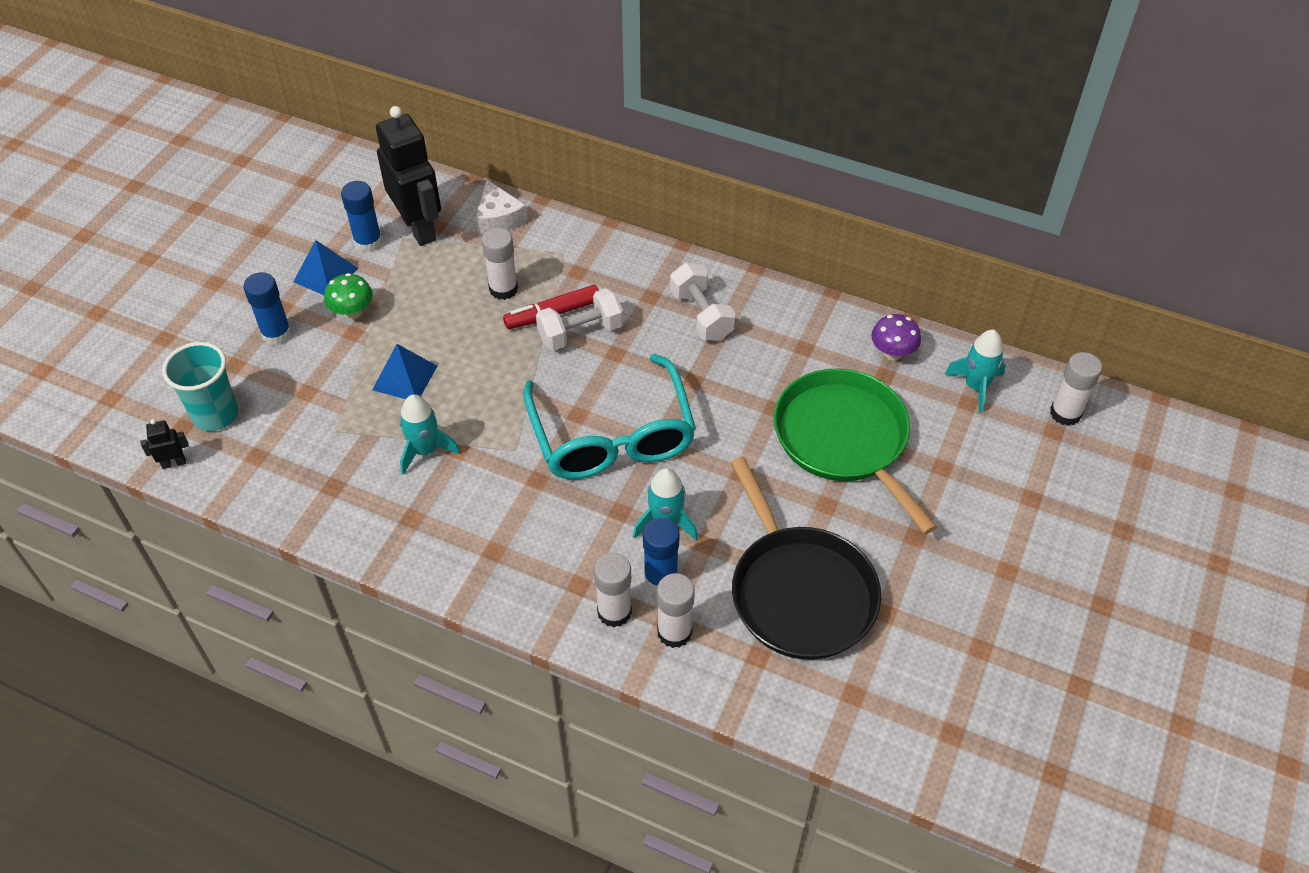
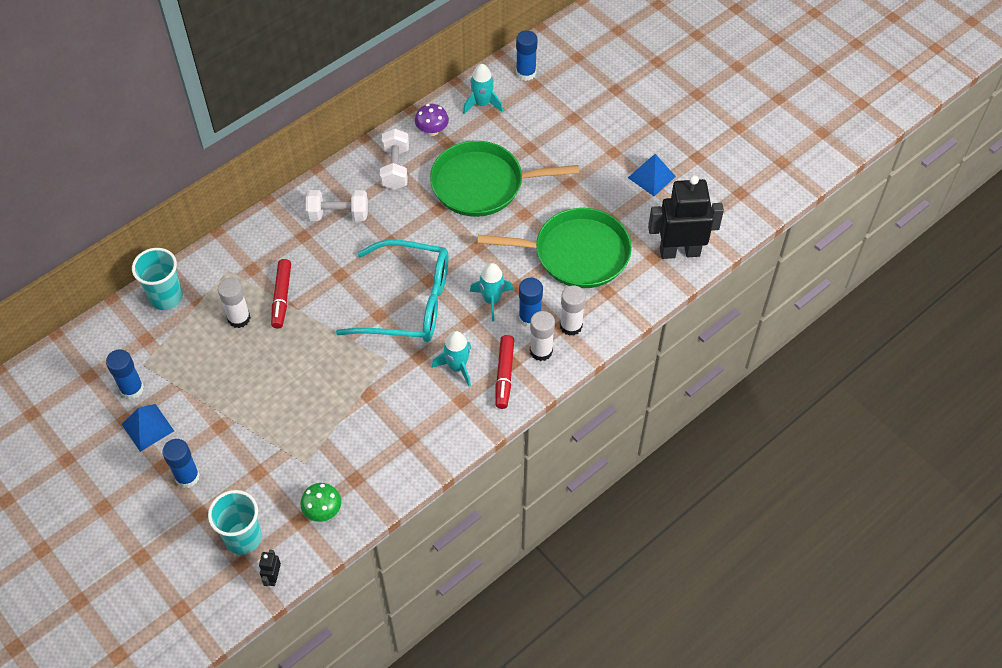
camera: 65 degrees left, 5 degrees up
(352, 312) = (198, 420): green mushroom -> green mushroom (323, 511)
(404, 378) = (284, 406): blue pyramid -> blue pyramid (651, 177)
(419, 228) = (140, 351): black robot -> black robot (679, 251)
(425, 450) = (357, 413): turquoise rocket -> turquoise rocket (457, 366)
(498, 218) = (166, 297): white cheese -> turquoise cup
(555, 584) = (504, 375): none -> red marker
(580, 333) = (310, 287): white dumbbell -> white dumbbell (395, 168)
(799, 592) = (576, 253): black pan -> green pan
(1065, 413) = (526, 73): white glue stick -> blue glue stick

